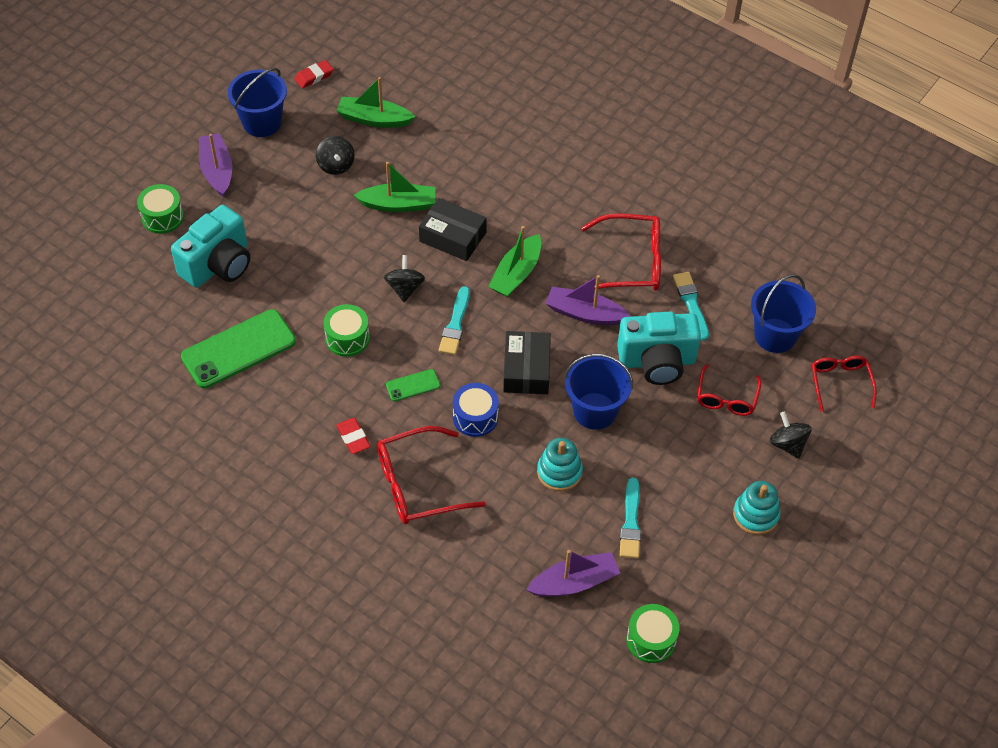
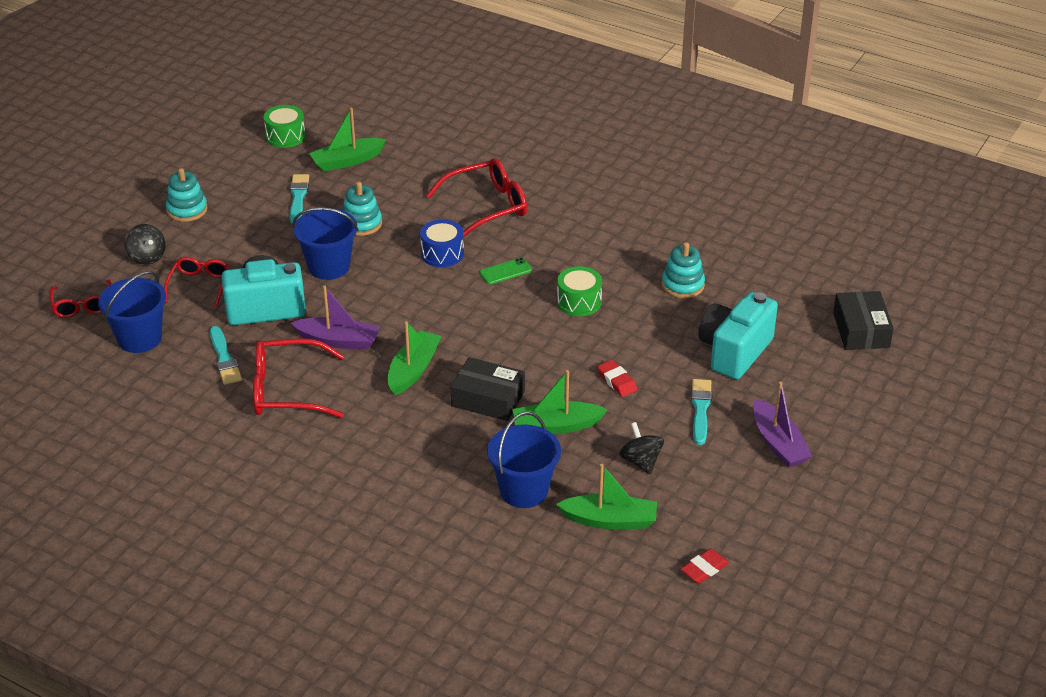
camera: 175 degrees right, 15 degrees down
(162, 217) = (816, 390): green drum -> none
(239, 349) = (683, 285): green phone -> turquoise stacking toy
(262, 123) = (748, 503): blue bucket -> blue bucket (524, 490)
(353, 438) = (552, 232): red eraser -> red eraser (617, 381)
(405, 288) = (531, 347): black spinning top -> none
(455, 324) = (472, 321): turquoise brush -> turquoise brush (700, 409)
(526, 369) = (396, 291): black box -> black box (861, 330)
(574, 582) = (347, 161): purple boat -> green boat

